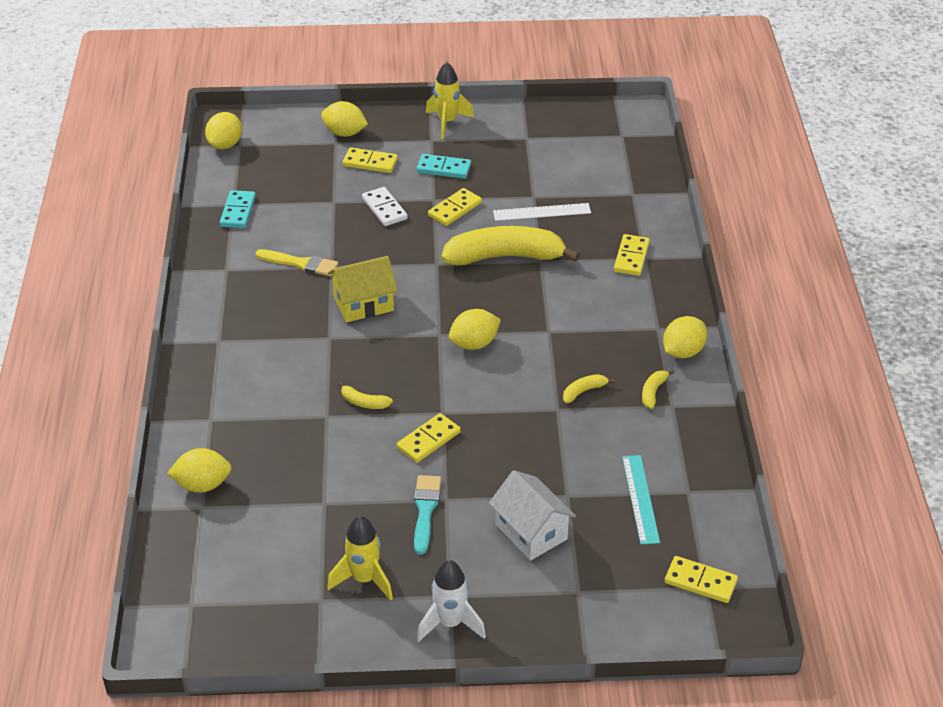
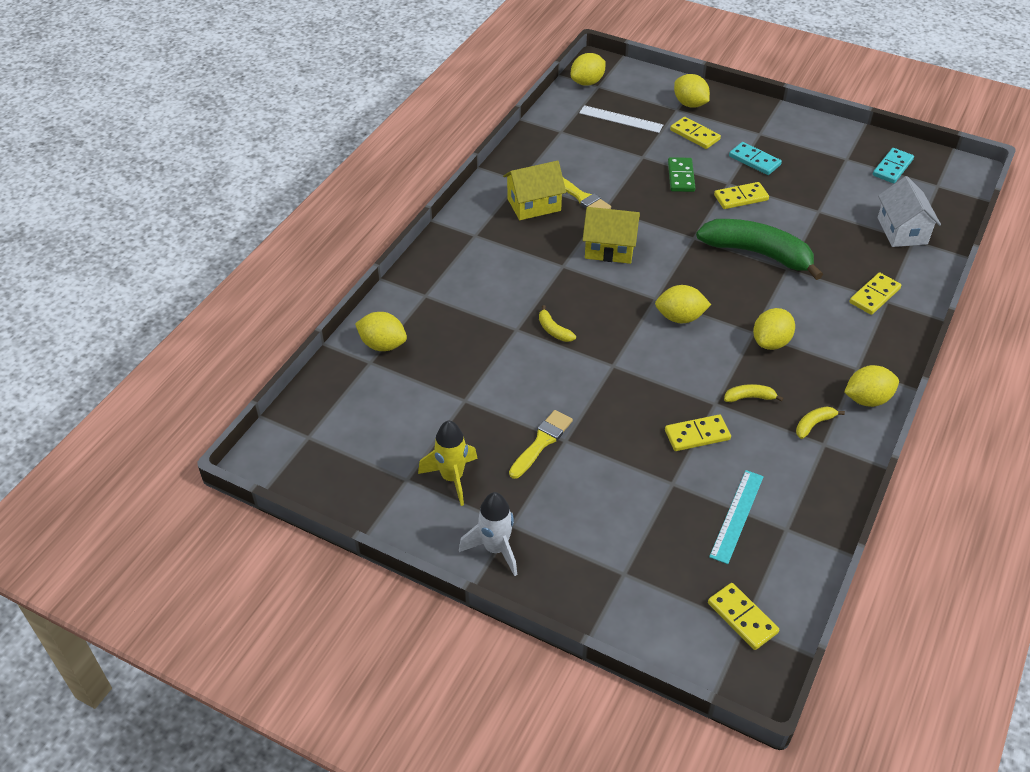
camera: 30 degrees right, 5 degrees up
(238, 211) = (560, 138): turquoise domino -> turquoise domino (892, 168)
(258, 288) = (534, 204): none -> yellow house
(384, 209) = (681, 177): white domino -> green domino
(425, 510) = (542, 442): turquoise brush -> yellow brush
(428, 440) = (585, 383): yellow domino -> yellow domino (697, 435)
(447, 122) = (784, 123): yellow rocket -> none
(504, 257) = (757, 253): yellow banana -> green banana
(531, 532) = (618, 501): white house -> white house (902, 231)
(542, 212) = (817, 227): white ruler -> white ruler (621, 119)
(570, 334) = (771, 342): none -> yellow lemon

